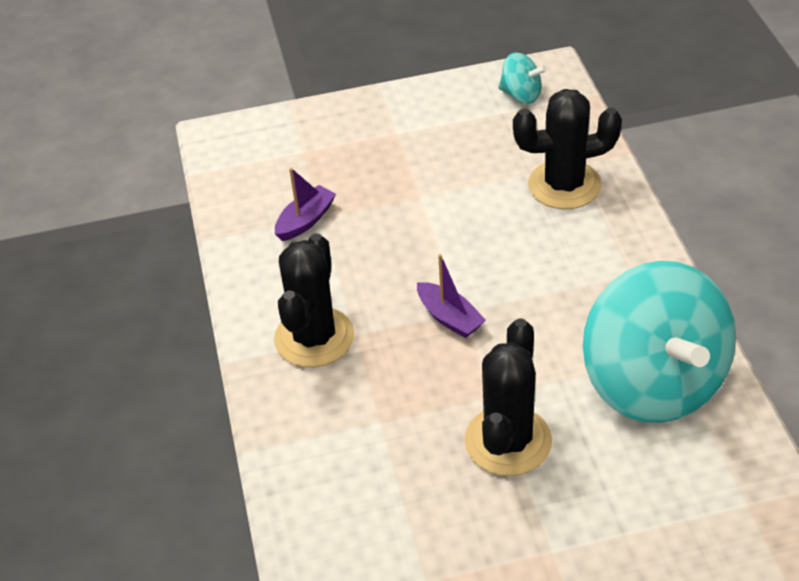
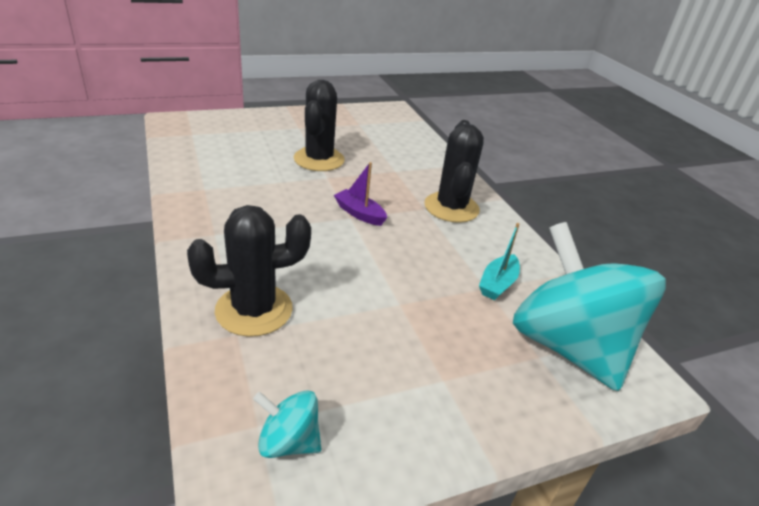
camera: 165 degrees right, 10 degrees down
(305, 221) = (497, 284): purple boat -> turquoise boat
(653, 383) = (223, 177): turquoise spinning top -> turquoise spinning top (568, 346)

